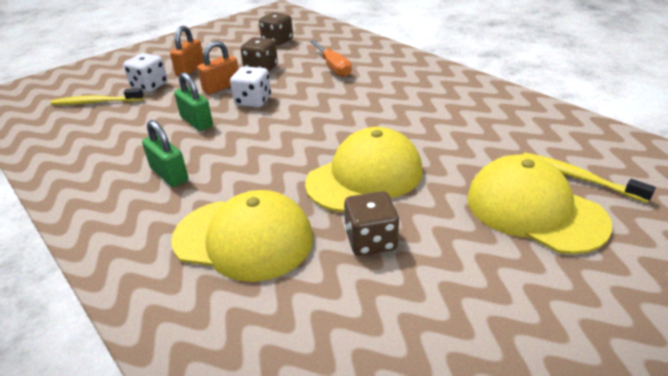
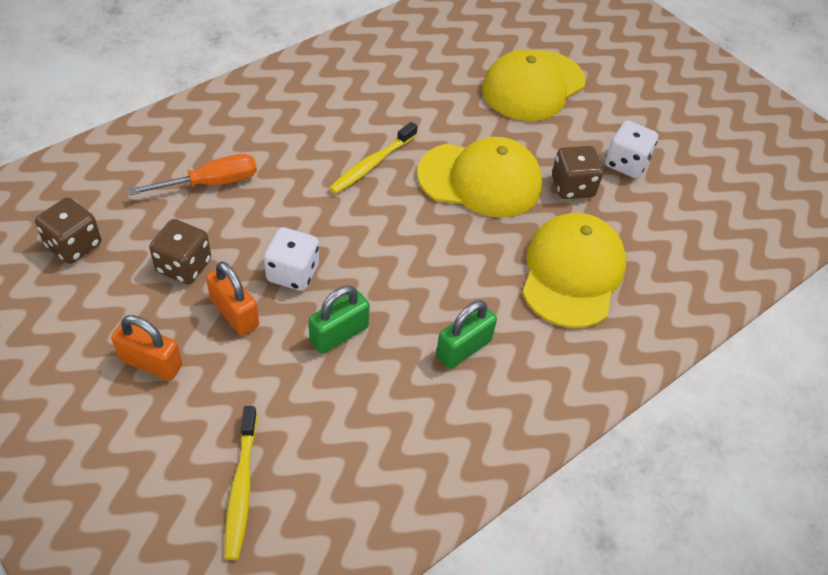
camera: 95 degrees left, 15 degrees up
(149, 86) = (199, 415): white dice -> white dice (626, 163)
(365, 176) = (480, 180): yellow cap -> yellow cap turned 135 degrees clockwise
(578, 178) = (491, 50): yellow toothbrush -> yellow toothbrush (372, 164)

